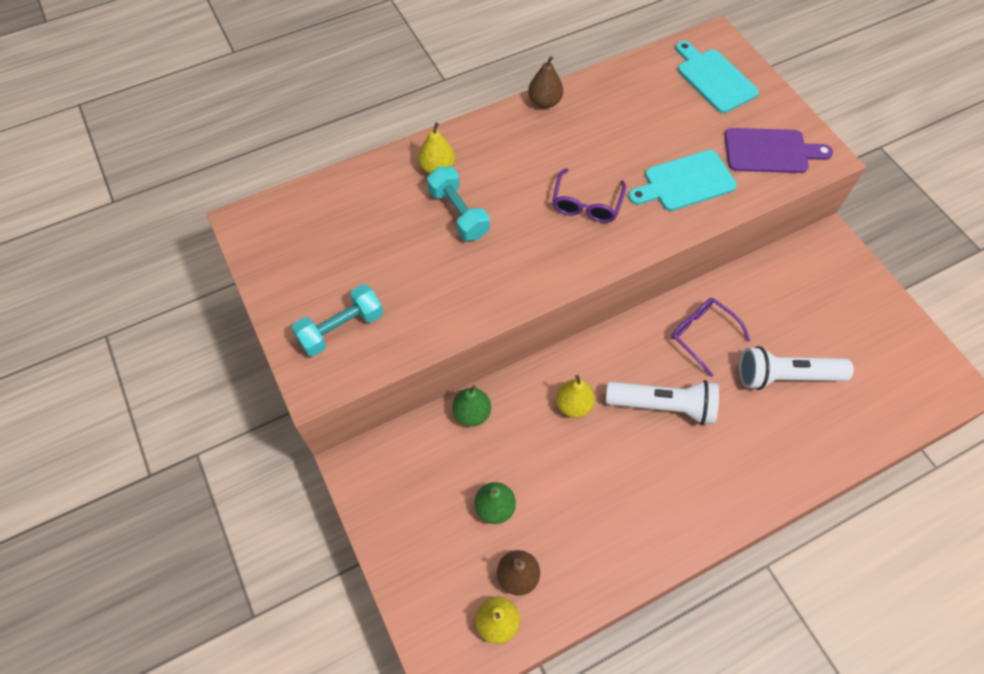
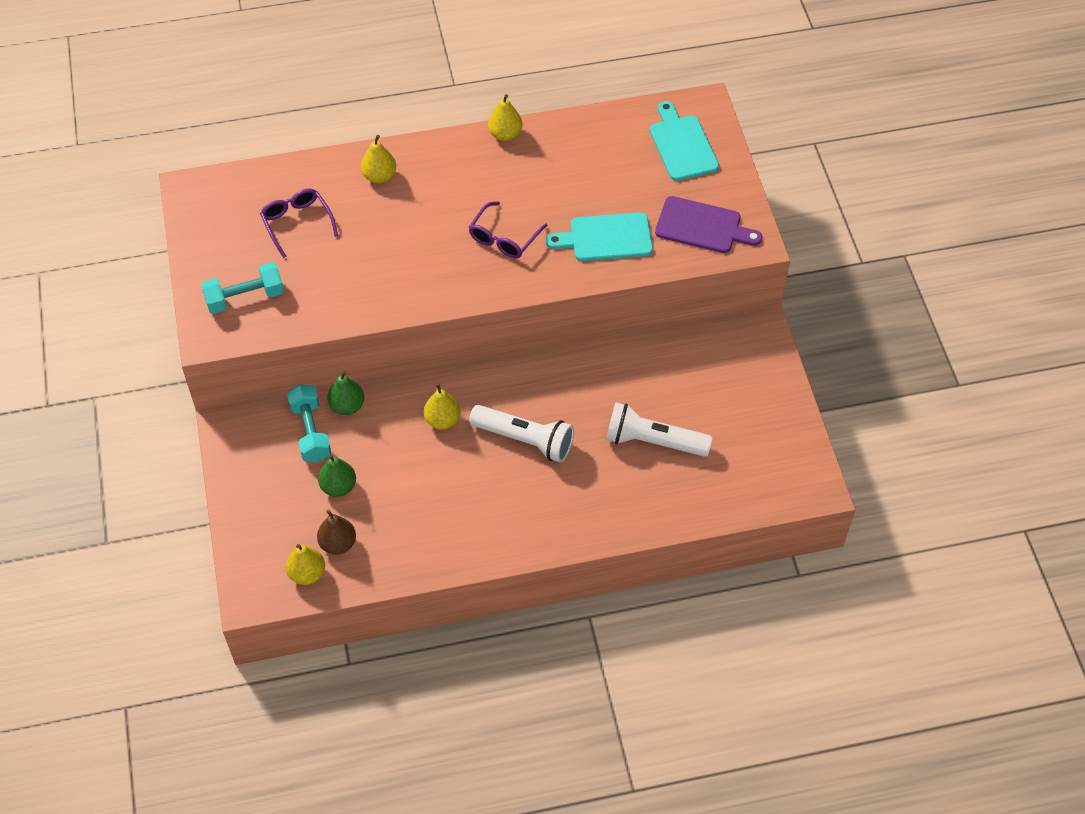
camera: 15 degrees right, 5 degrees down
(458, 213) = (383, 221): turquoise dumbbell -> turquoise dumbbell (310, 432)
(544, 102) = (505, 134): brown pear -> yellow pear
(703, 335) = (590, 388): purple glasses -> purple glasses (297, 224)

